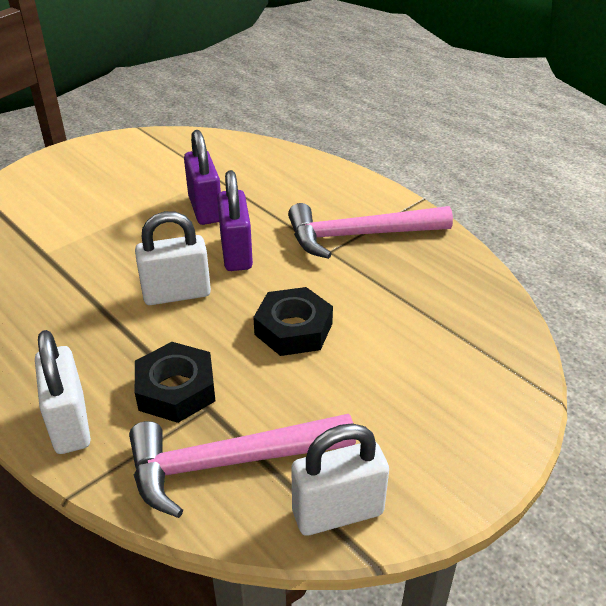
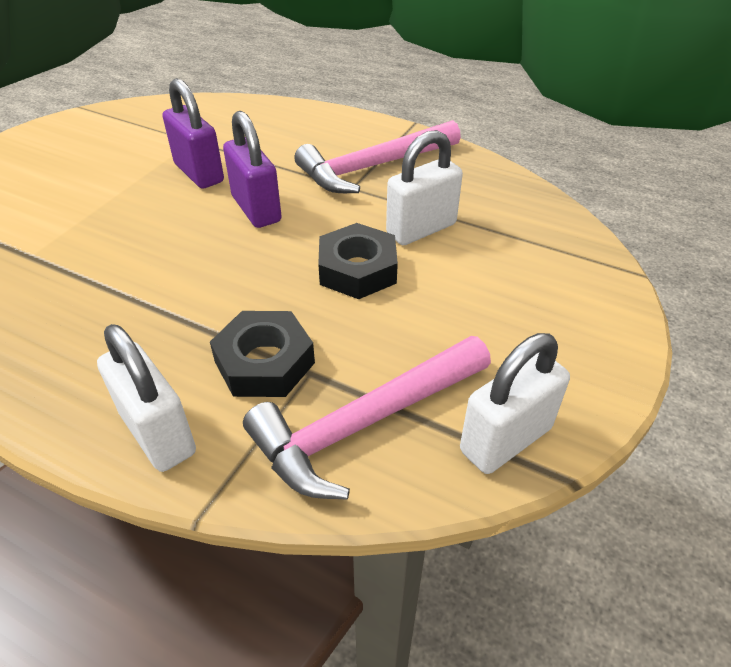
camera: 20 degrees left, 5 degrees up
(177, 294) = (212, 263): white padlock -> white padlock (421, 229)

